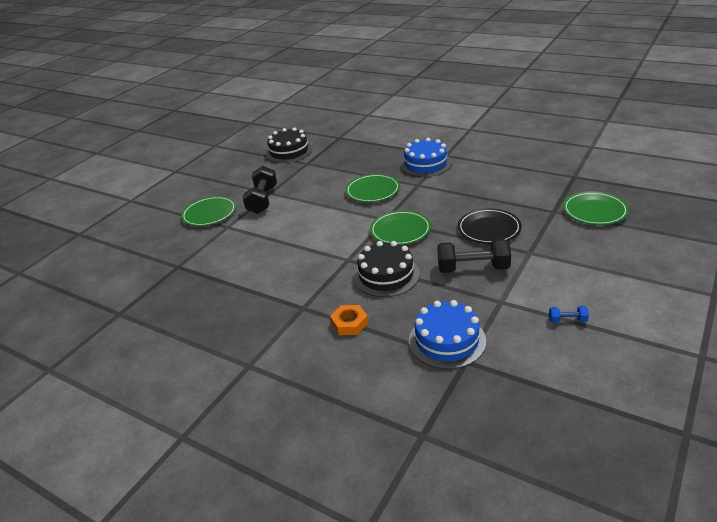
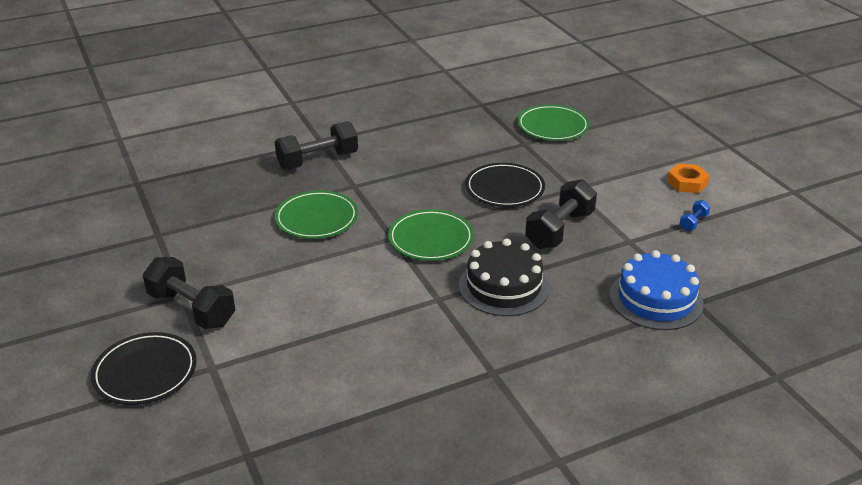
camera: 60 degrees left, 0 degrees up
(209, 214) = (145, 372): green plate -> black plate
(289, 151) = (95, 235): black cake -> none
(349, 323) = (562, 349): orange nut -> orange nut (687, 183)
(425, 164) = (318, 161): blue cake -> black dumbbell

